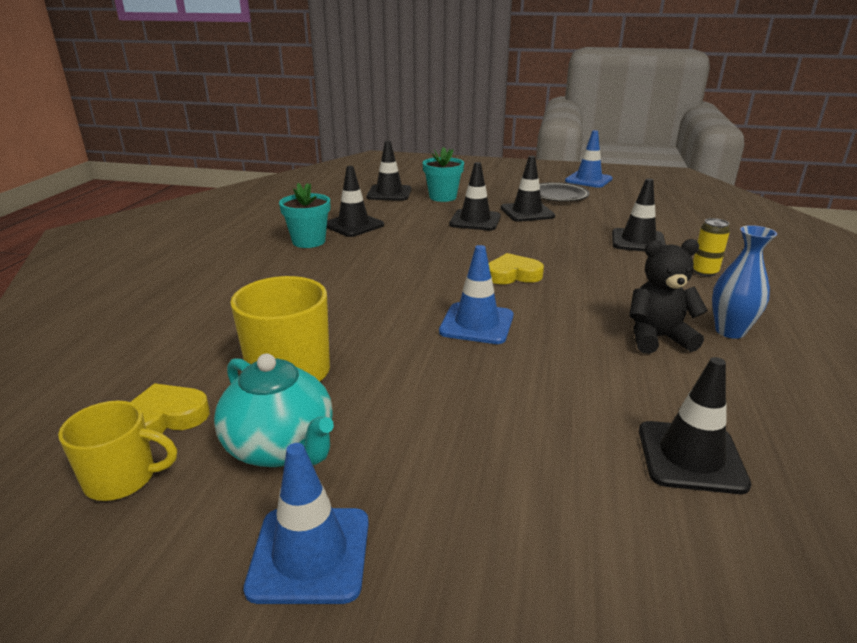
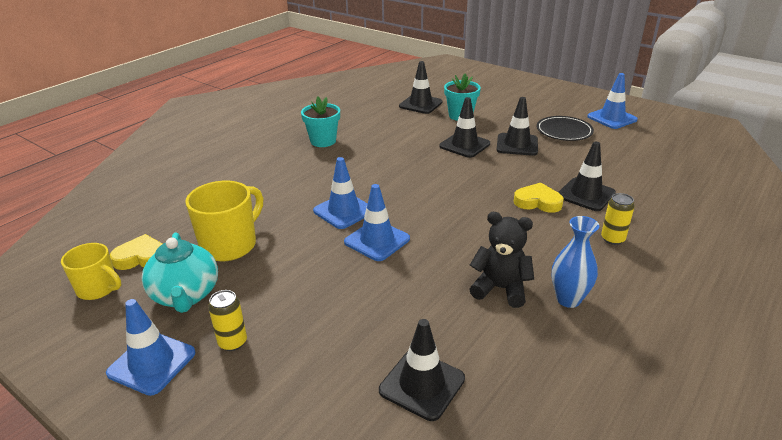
camera: 25 degrees right, 5 degrees up
(353, 225) = (366, 132): black traffic cone -> none
(406, 303) = (343, 211): none -> blue traffic cone
(409, 486) = (232, 342): none -> yellow can
(513, 275) = (444, 204): yellow heart -> yellow heart (537, 202)

